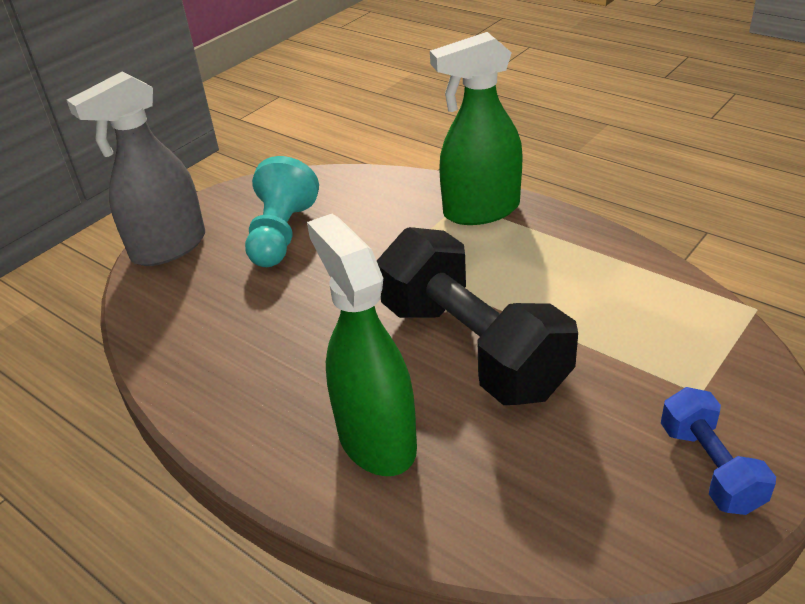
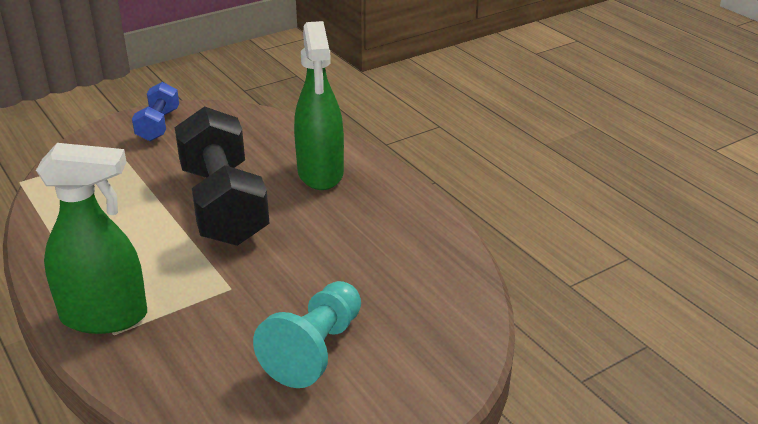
camera: 165 degrees left, 5 degrees down
(168, 248) = (441, 370): grey spray bottle -> none

